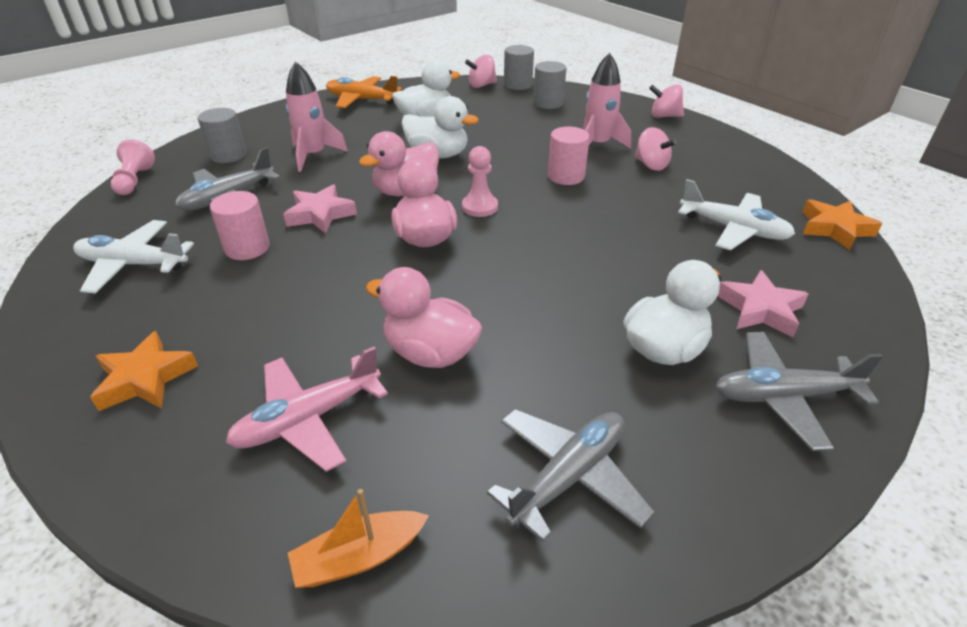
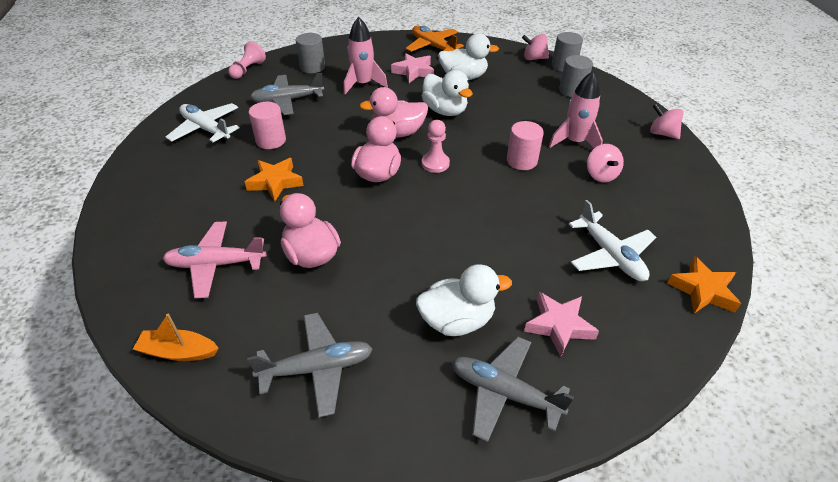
camera: 30 degrees right, 5 degrees up
(145, 379) = (161, 203): orange star -> orange star (275, 182)
(320, 214) = (330, 132): pink star -> pink star (413, 71)

